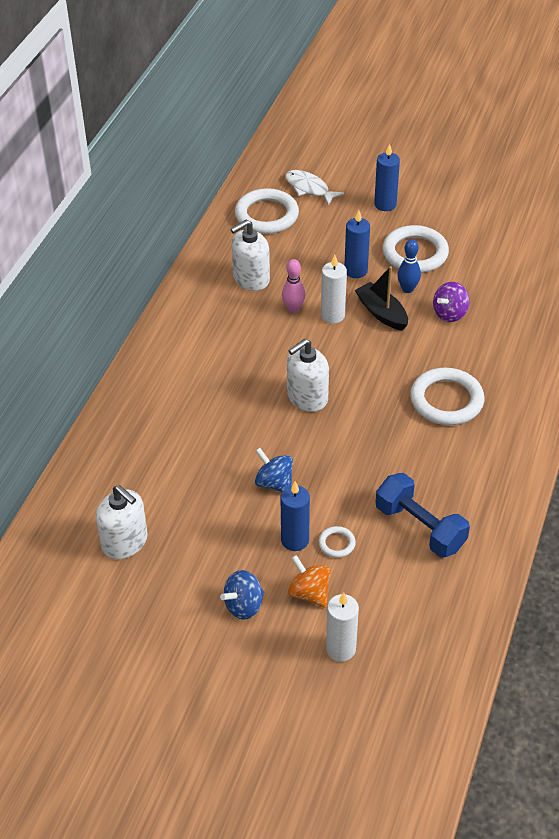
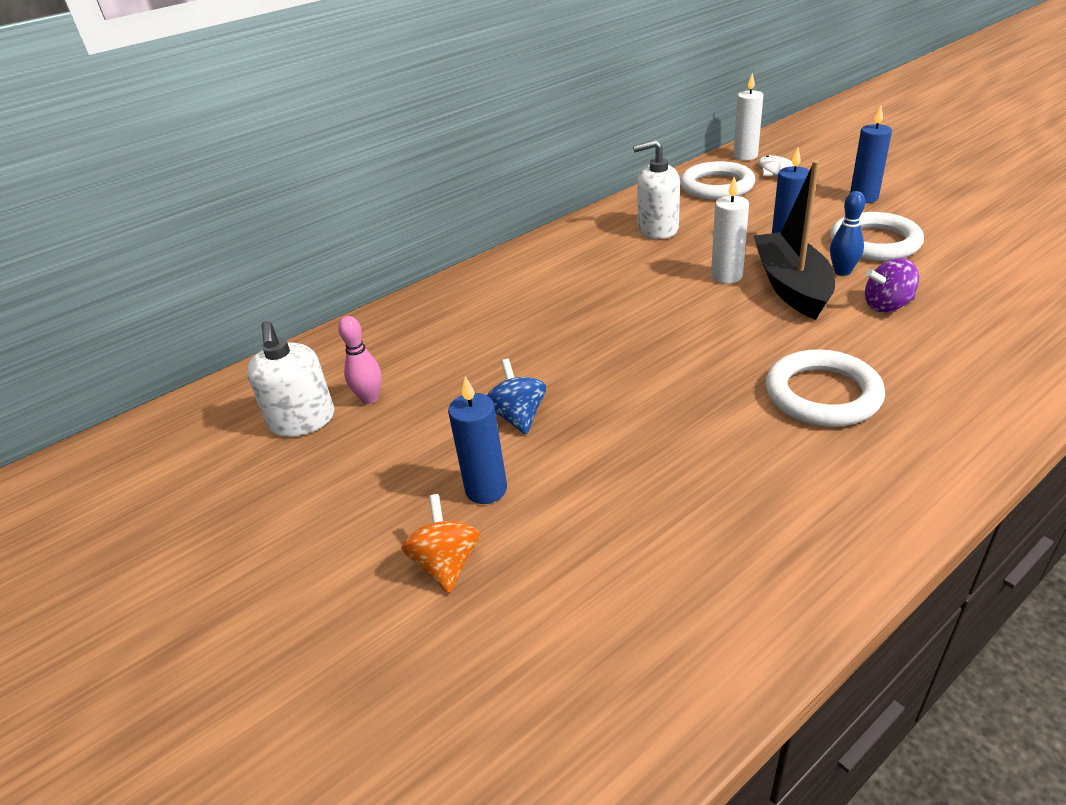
camera: 35 degrees right, 10 degrees down
(244, 605) = (353, 544): blue spinning top -> none
(293, 309) = (684, 261): pink bowling pin -> pink bowling pin (369, 398)
(307, 397) = (633, 342): white soap dispenser -> none
(336, 543) = (536, 514): white ring -> none
(340, 649) = (419, 666): white candle -> white candle (745, 156)
(381, 313) = (791, 286): black boat -> black boat, size x1.51
(420, 528) = (672, 539): blue dumbbell -> none

